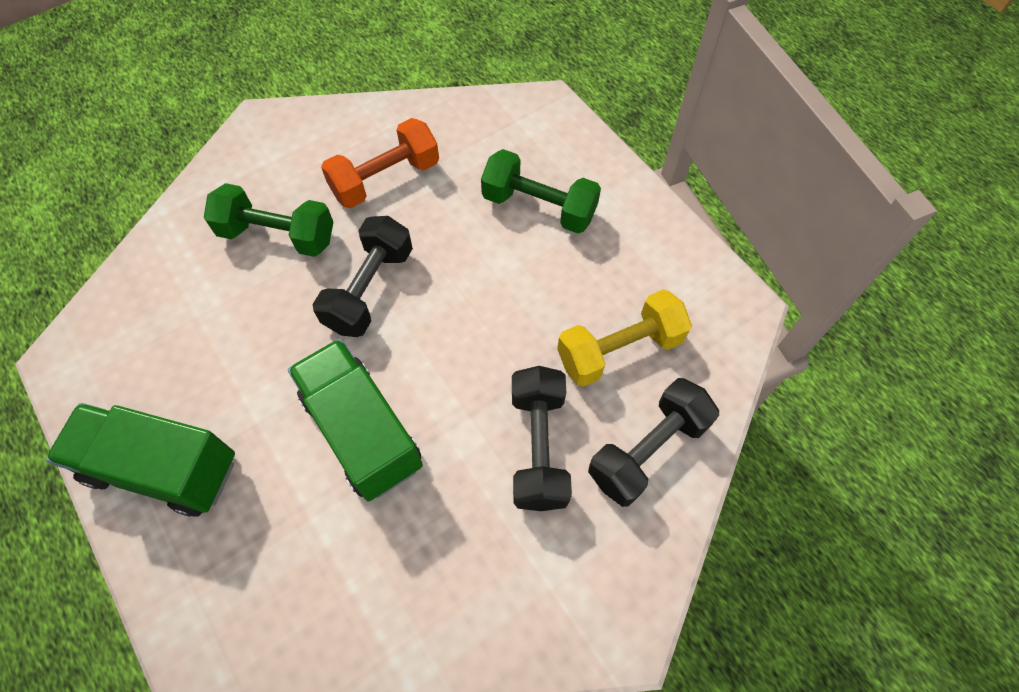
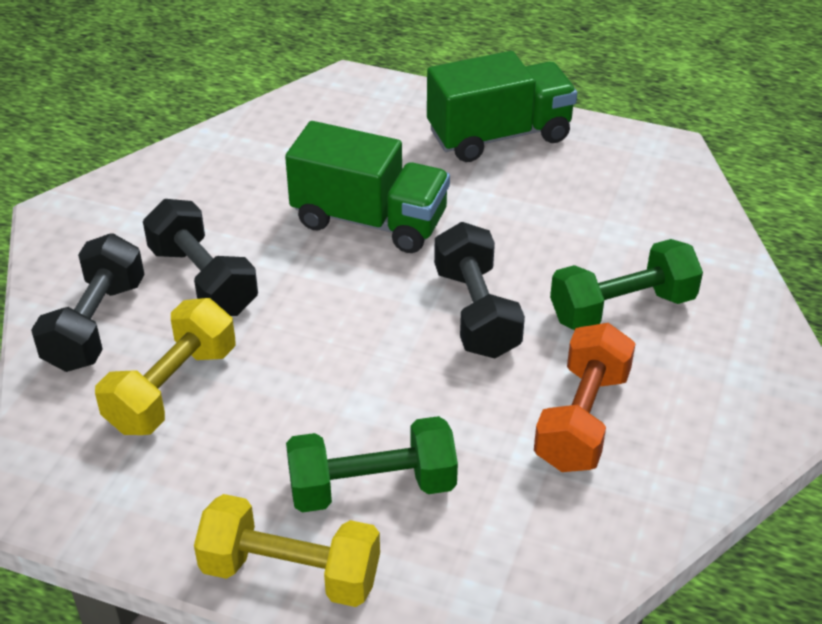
camera: 145 degrees right, 20 degrees down
(618, 185) = (291, 572): none -> yellow dumbbell

